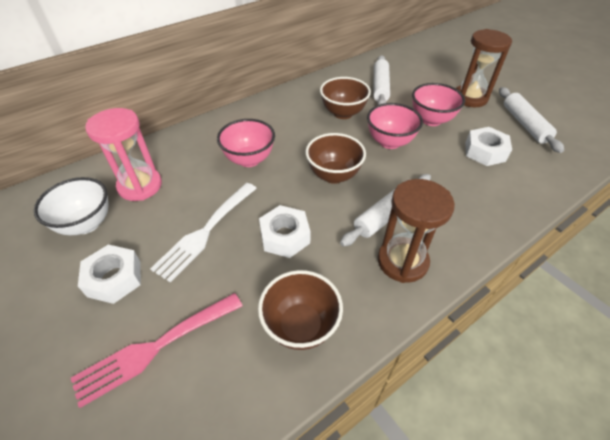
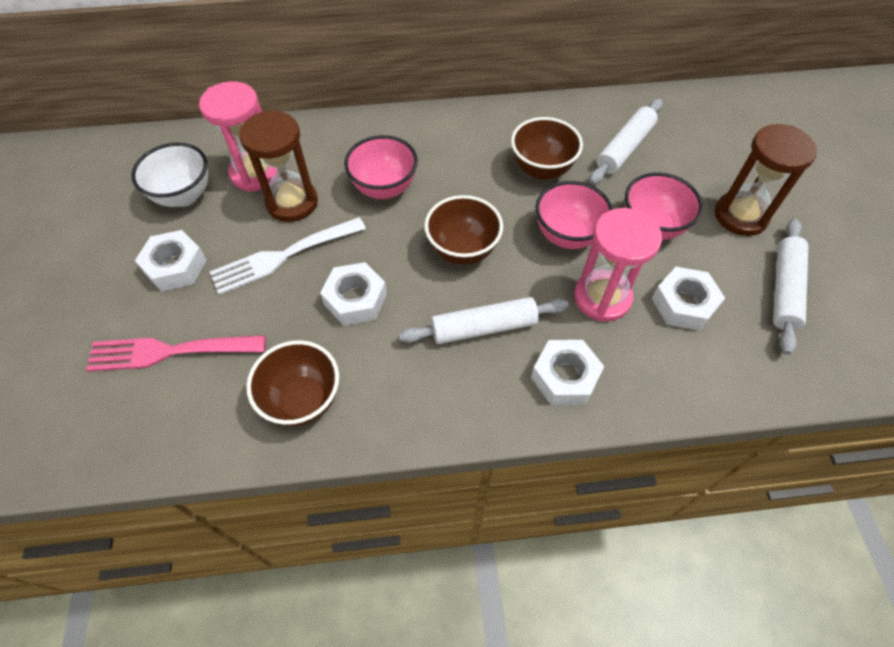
camera: 30 degrees right, 10 degrees up
(402, 261) = (455, 389): brown hourglass -> brown hourglass (292, 202)
(440, 167) = (602, 297): none -> pink hourglass
(460, 220) = (564, 377): none -> white nut

